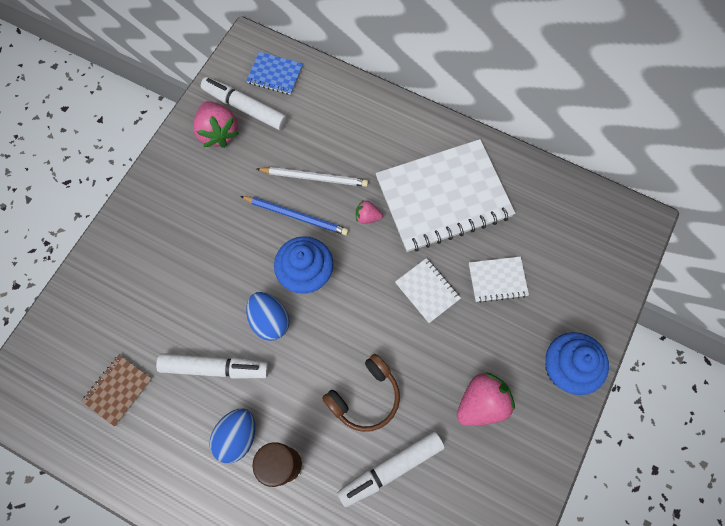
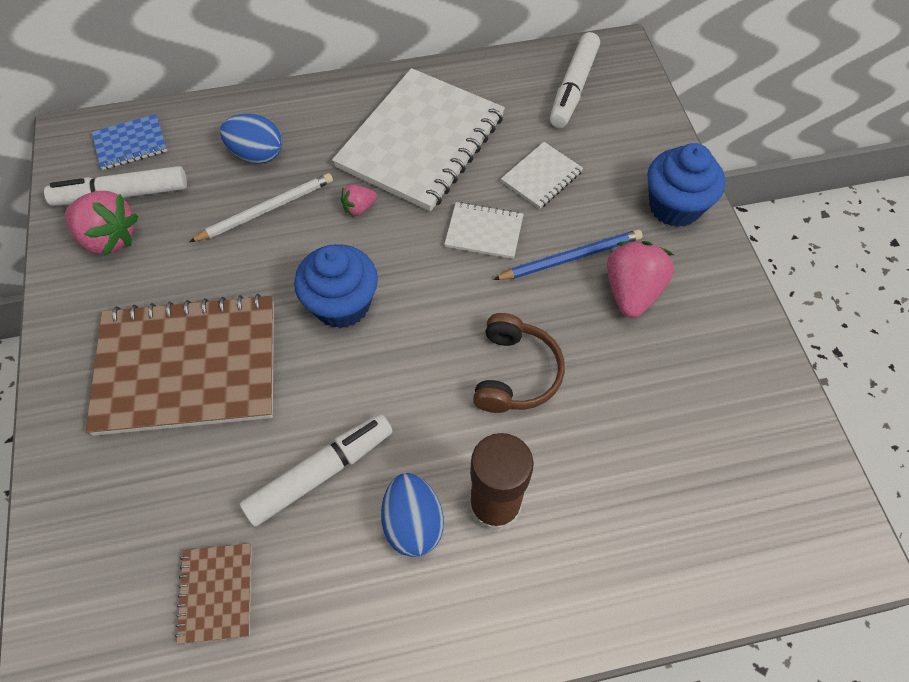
camera: 40 degrees left, 10 degrees down
(198, 248) = (188, 367): none -> brown notebook
(270, 320) = (342, 378): blue egg -> blue egg (257, 154)
(296, 216) = (279, 258): blue pencil -> blue pencil (571, 257)
(391, 468) = (606, 419): white marker -> white marker (573, 88)

